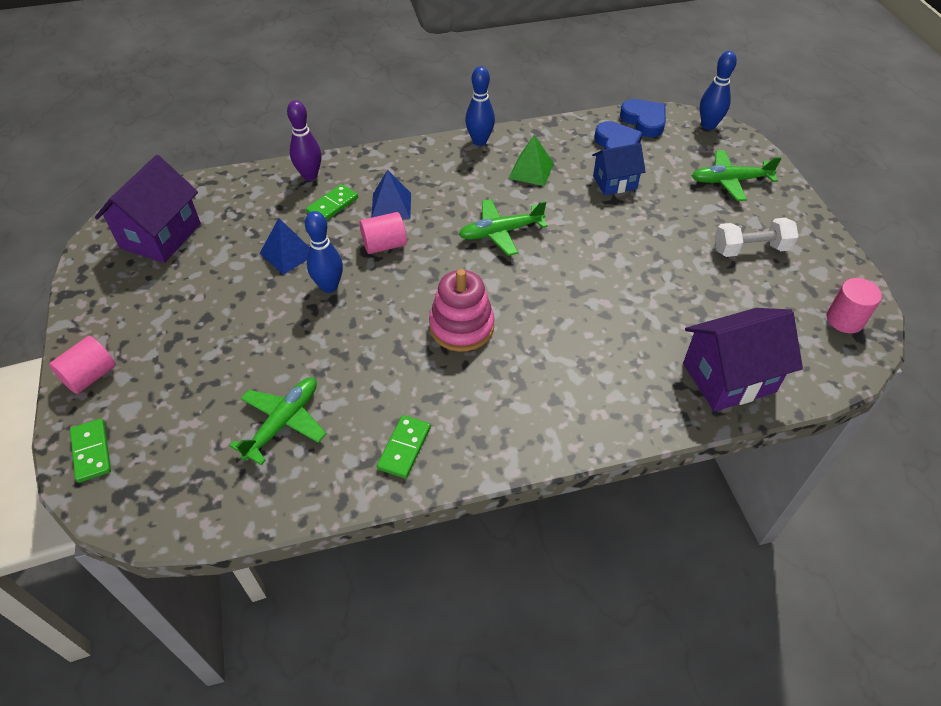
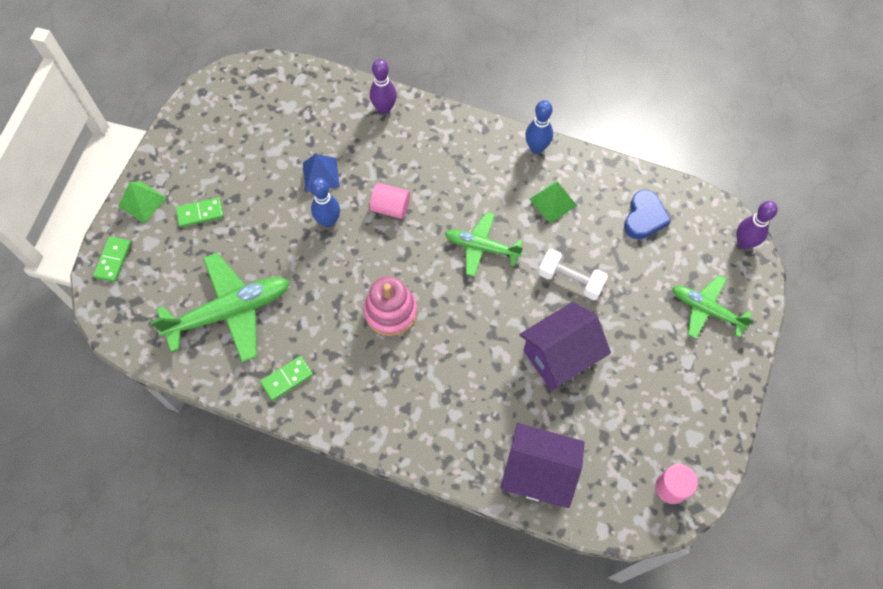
camera: 35 degrees right, 15 degrees up
(90, 376) = (142, 202): pink cylinder -> green pyramid
(161, 236) = (249, 107): purple house -> purple house (559, 356)
(283, 423) = (229, 312): green plane -> green plane, size x1.64
(332, 205) = (380, 148): green domino -> green domino (200, 213)
(391, 205) = (421, 173): blue pyramid -> none
(614, 182) = (609, 254): blue house -> none
(644, 121) = (691, 205): blue heart -> none
(708, 125) = (744, 243): blue bowling pin -> purple bowling pin
(750, 249) = (659, 382): white dumbbell -> white dumbbell (570, 280)

